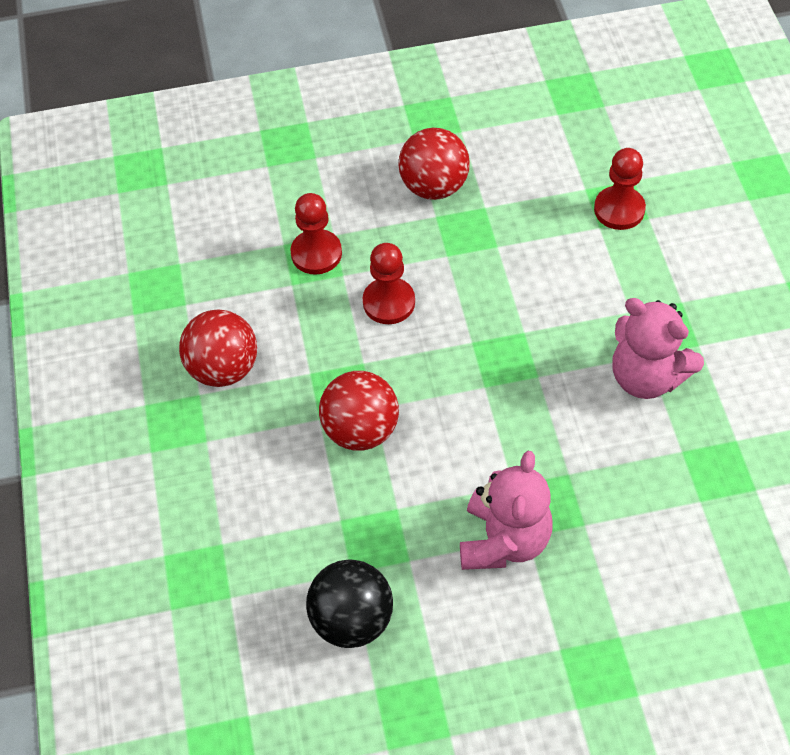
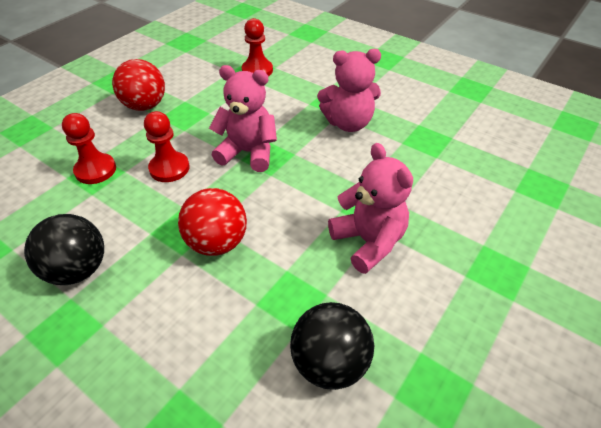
camera: 45 degrees left, 10 degrees down
(223, 368) = (78, 269): red ball -> black ball
(488, 338) = (248, 152): none -> pink teddy bear

